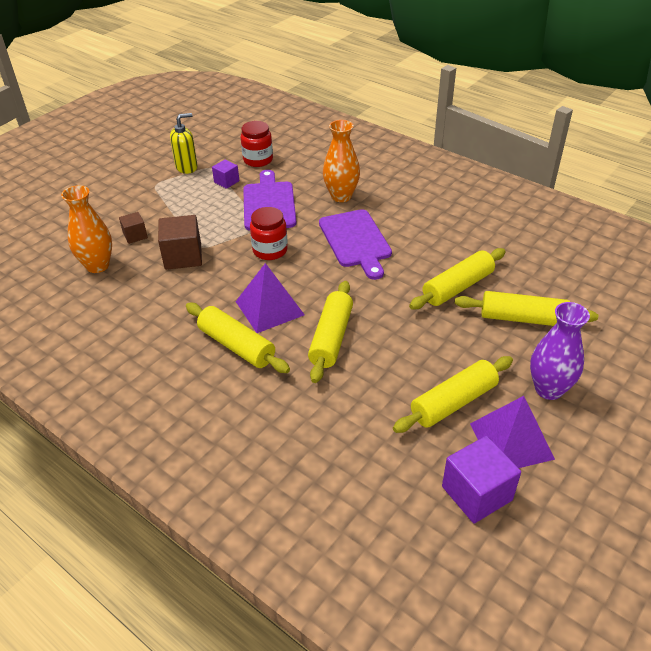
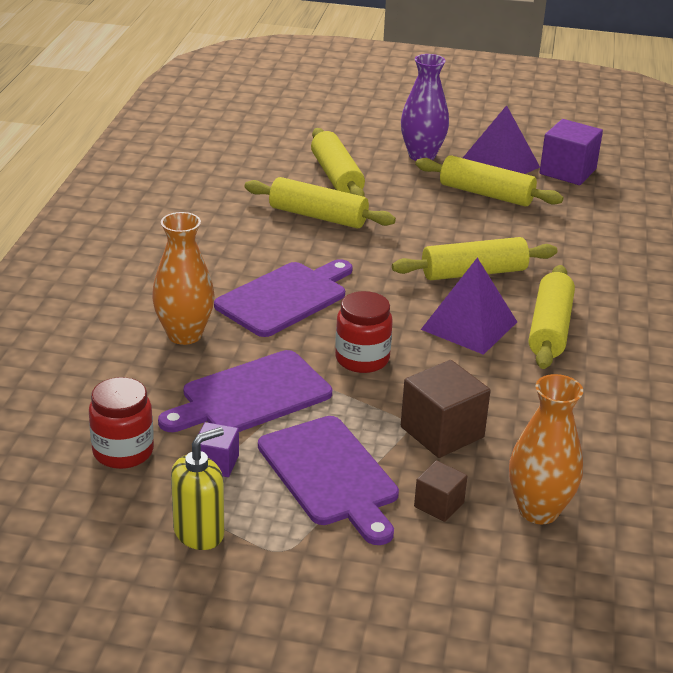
camera: 120 degrees left, 10 degrees down
(187, 167) = (199, 533): yellow soap dispenser -> yellow soap dispenser turned 105 degrees clockwise
(187, 210) = (330, 475): none -> purple cutting board

